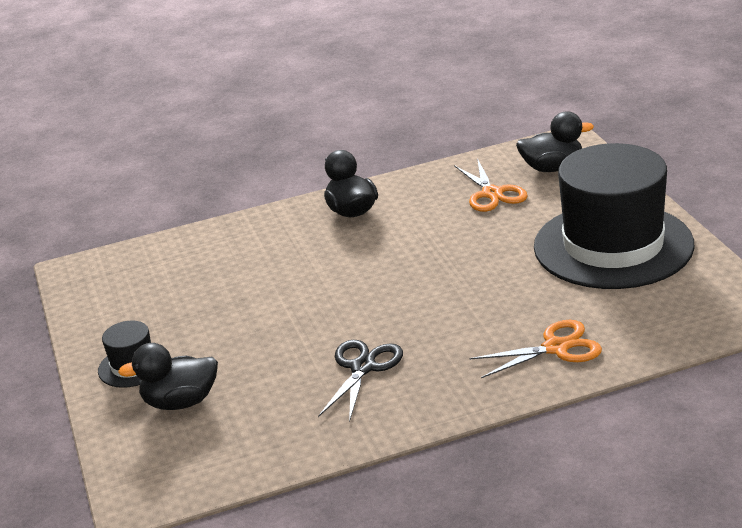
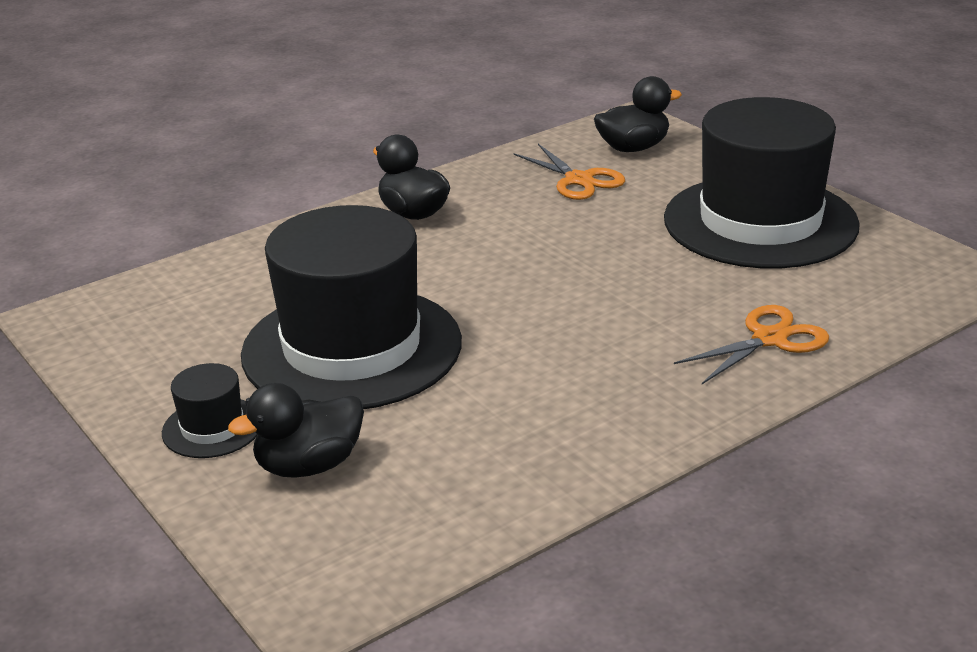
camera: 20 degrees left, 0 degrees up
(252, 317) = (352, 348): none -> black hat
(363, 367) = (539, 391): black scissors -> none

